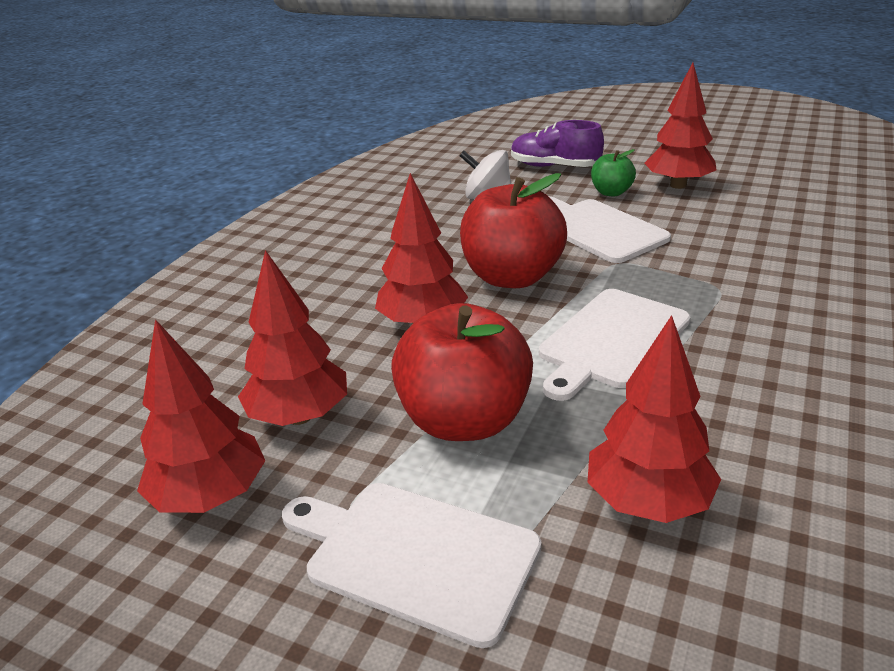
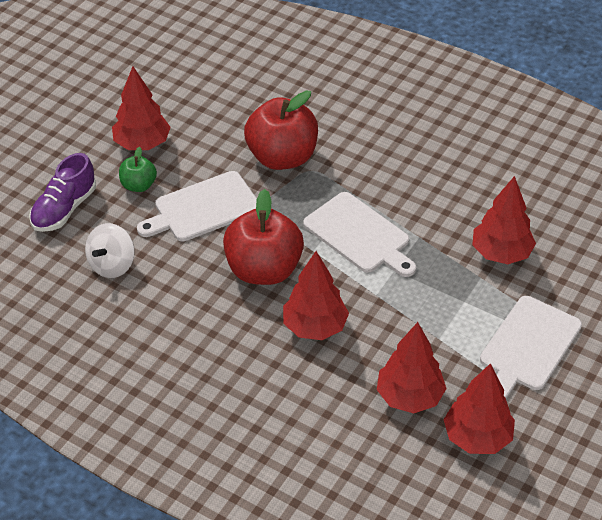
camera: 85 degrees left, 15 degrees up
(464, 420) = (427, 316): red apple -> red apple (282, 157)

